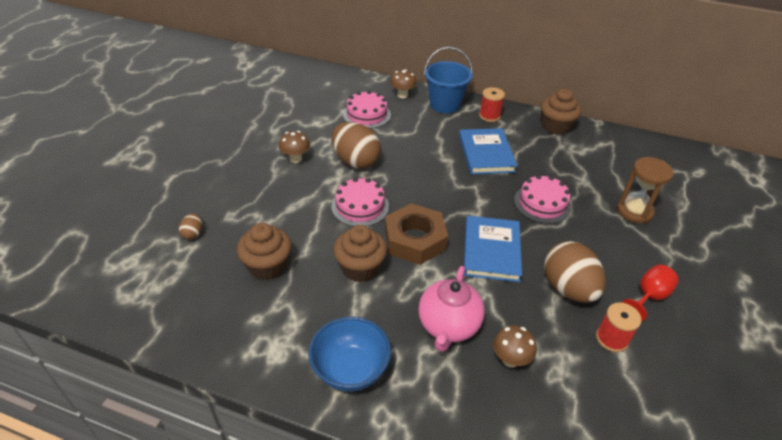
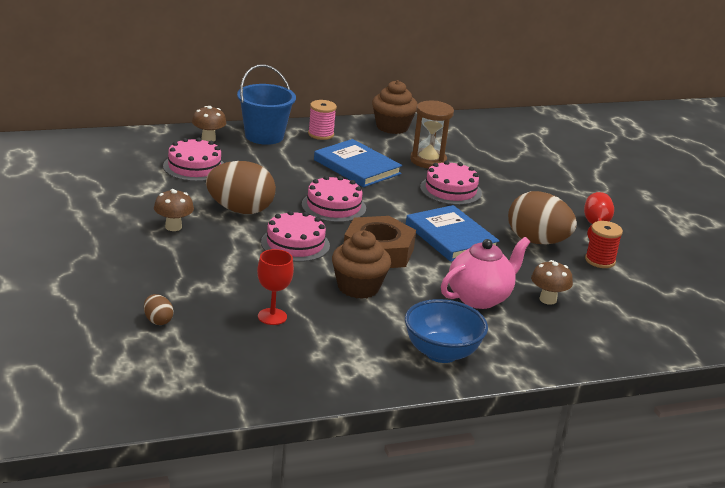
camera: 40 degrees left, 15 degrees down
(267, 266) = (272, 316): brown cupcake -> red goblet
(427, 183) = (333, 206): none -> pink cake
(448, 326) = (480, 298): pink teapot -> pink teapot turned 105 degrees counterclockwise
(489, 116) = (321, 134): red spool -> pink spool
(634, 211) = (526, 173): brown hourglass -> brown hourglass (428, 161)

